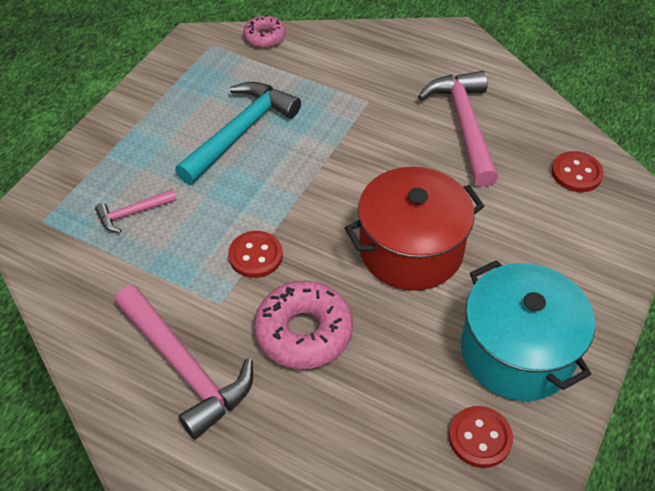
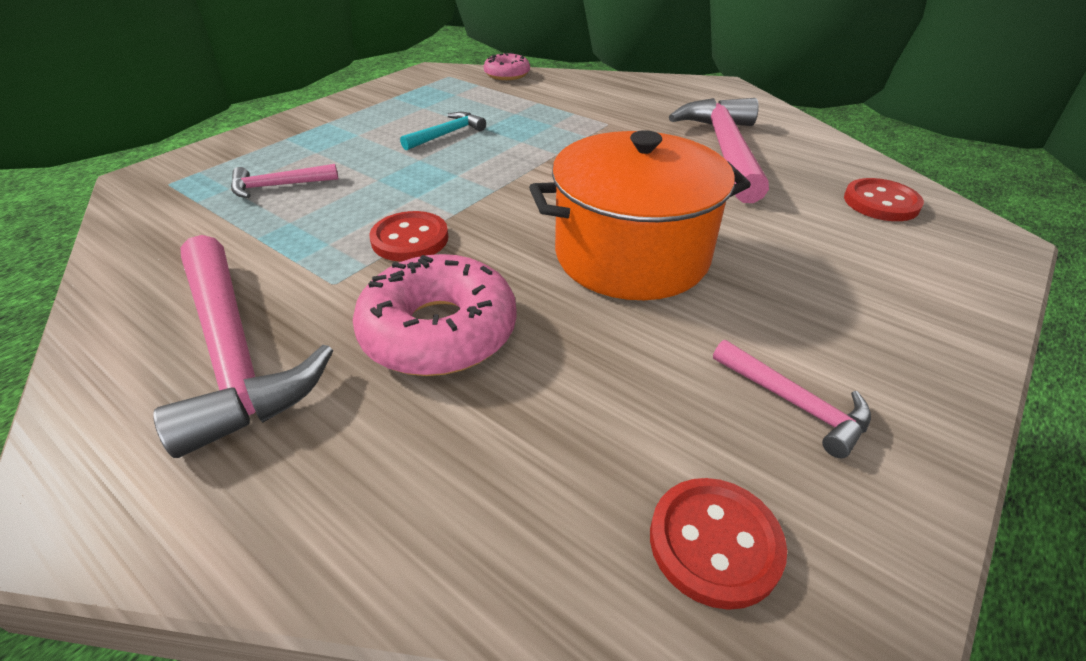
camera: 10 degrees right, 10 degrees down
(240, 132) = (446, 134): turquoise hammer -> turquoise hammer, size x0.50
(411, 250) = (631, 255): red pot -> orange pot
(517, 352) = (794, 403): turquoise pot -> pink hammer

